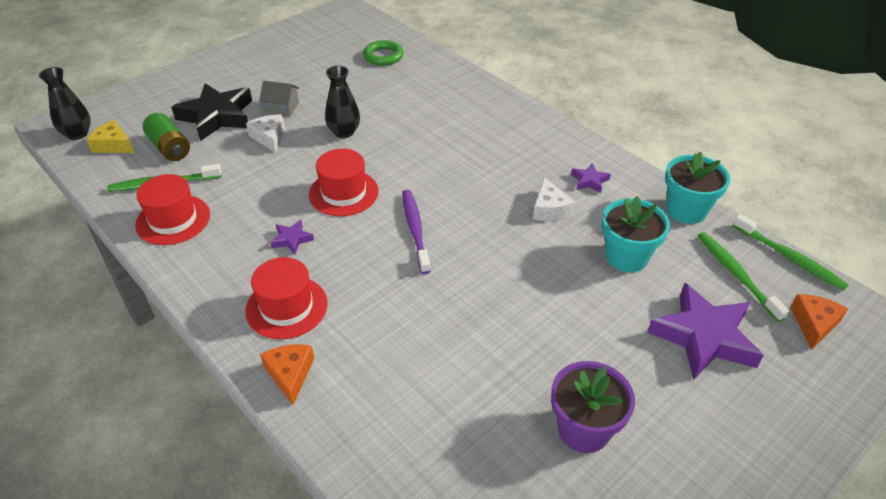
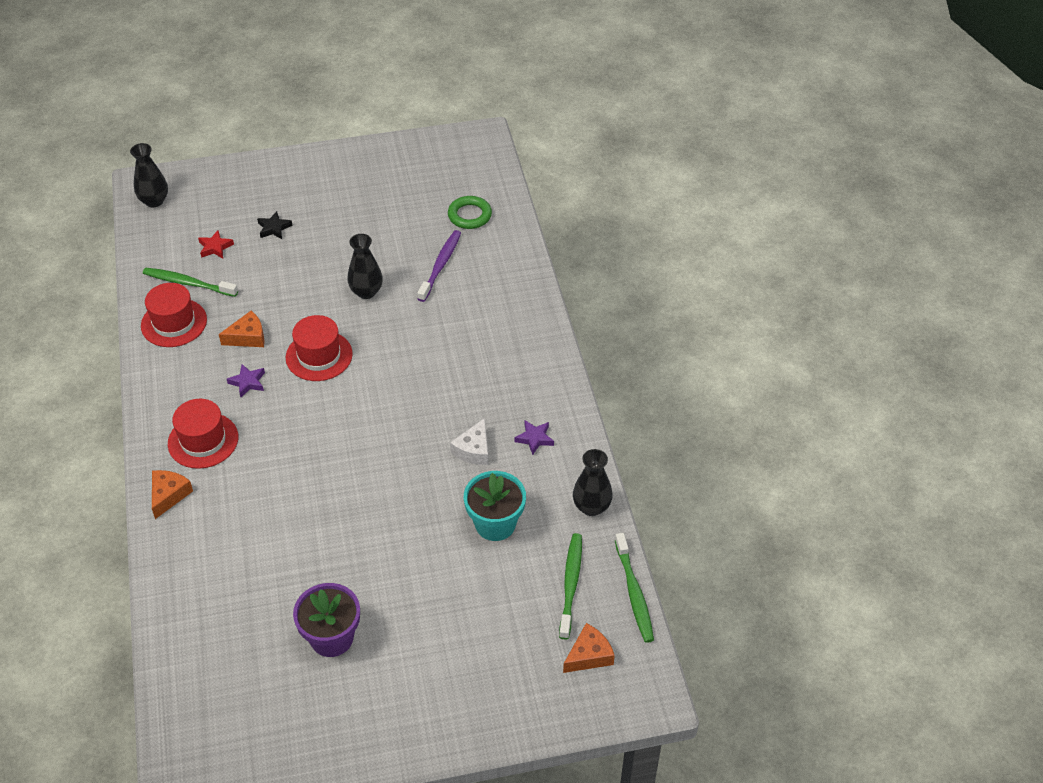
camera: 30 degrees right, 5 degrees up
(113, 145) = (174, 225): yellow cheese -> none
(170, 148) = (215, 247): green battery -> red star
(217, 116) = (274, 228): black star -> black star, size x0.45
(261, 203) = (248, 337): none -> orange cheese
(269, 137) = (301, 270): white cheese -> none
(282, 108) = (334, 241): grey house -> none
(415, 230) = (347, 418): purple toothbrush -> purple toothbrush (440, 266)
(686, 210) = (591, 507): turquoise flower pot -> black vase
(703, 337) = (488, 619): purple star -> none

